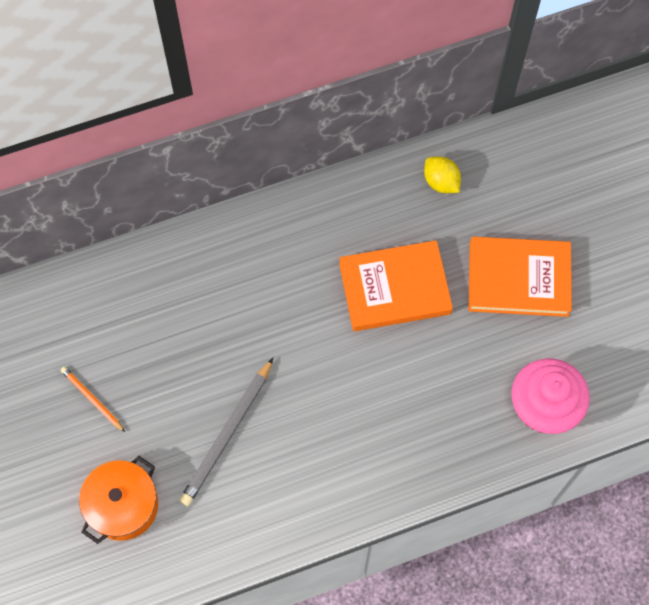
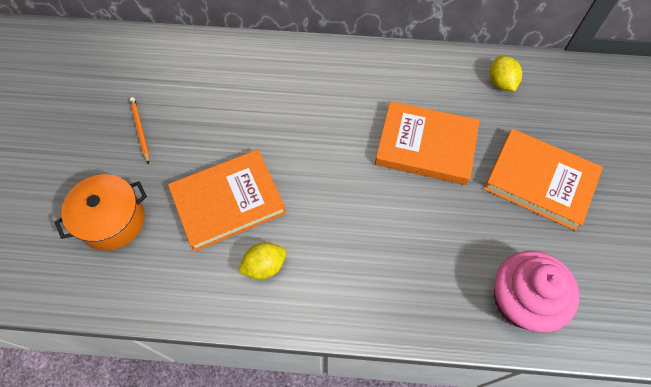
camera: 25 degrees right, 5 degrees down
(228, 434) = (228, 201): grey pencil -> orange book
(297, 481) = (264, 266): none -> yellow lemon

